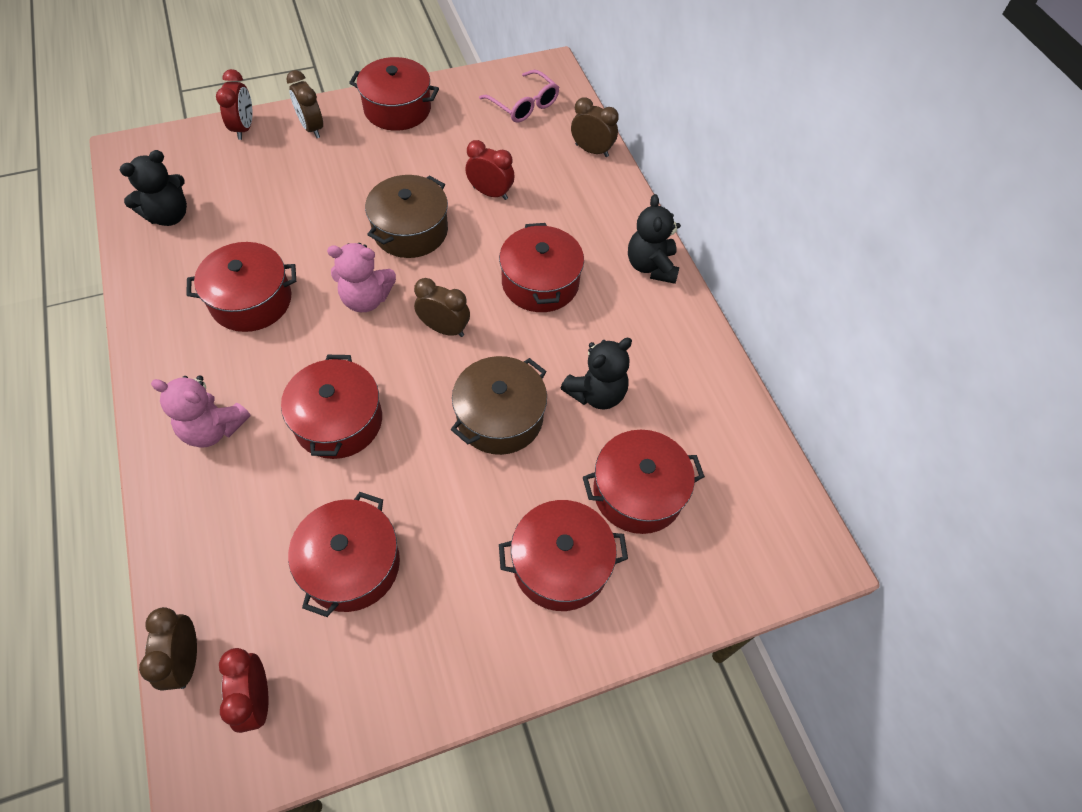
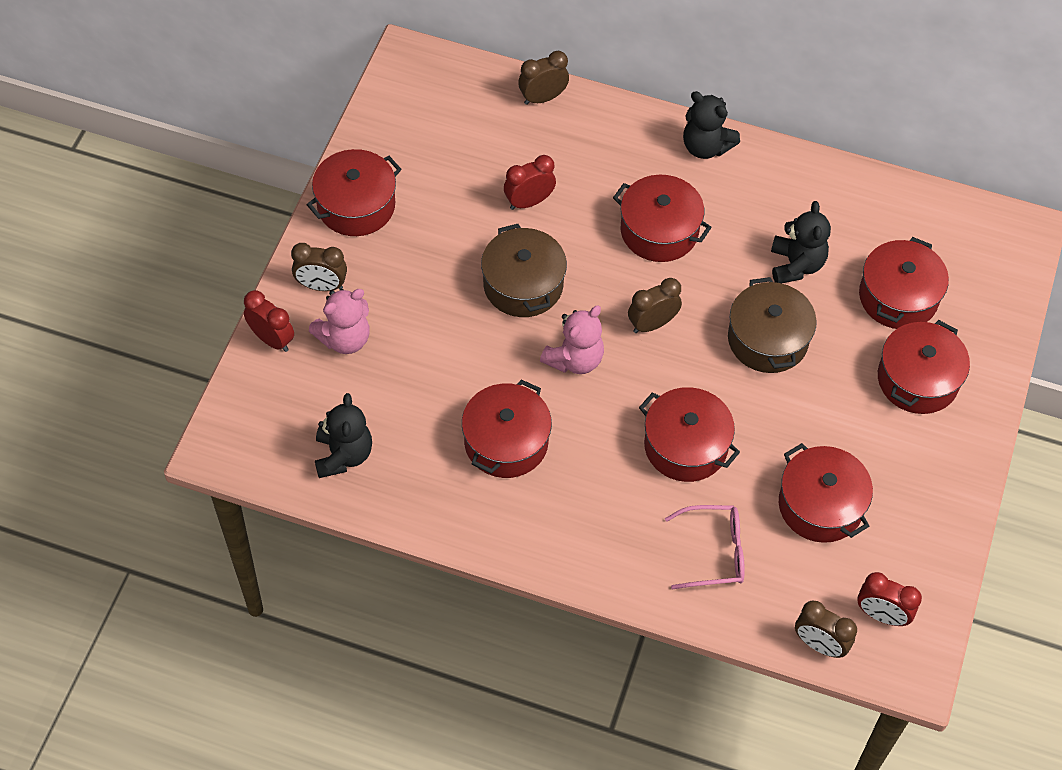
camera: 50 degrees left, 0 degrees up
(213, 429) = (624, 534): pink teddy bear -> pink teddy bear (344, 339)
(524, 105) = (440, 108): pink glasses -> pink glasses (714, 552)

